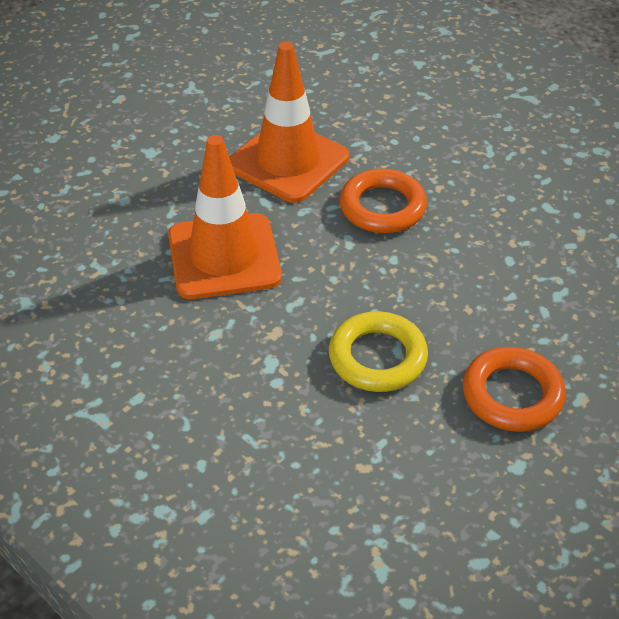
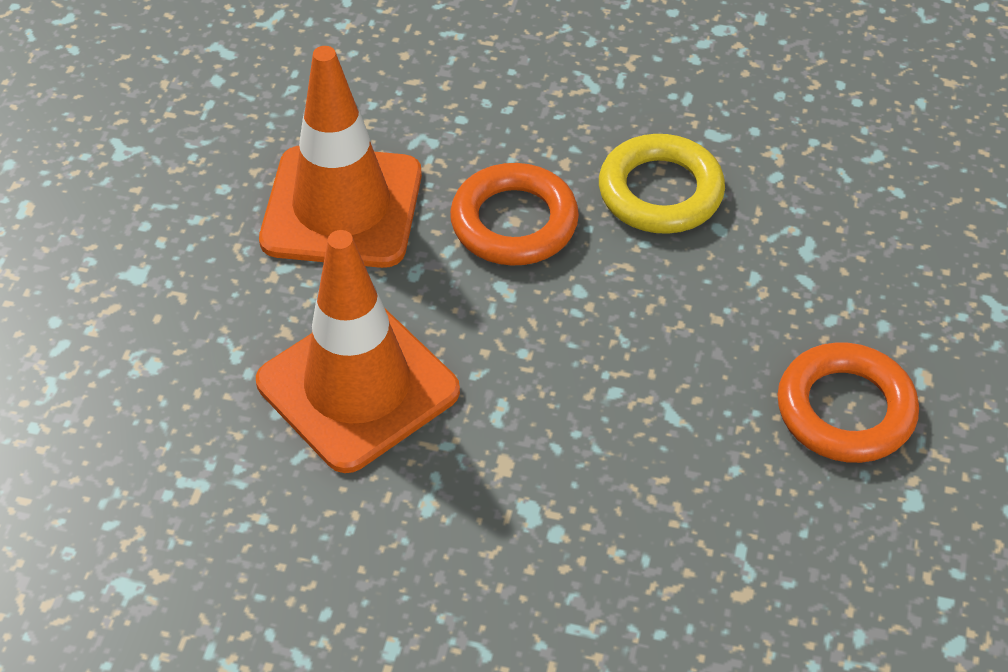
camera: 30 degrees left, 5 degrees up
(377, 357) = (656, 437): yellow ring -> yellow ring (660, 192)

